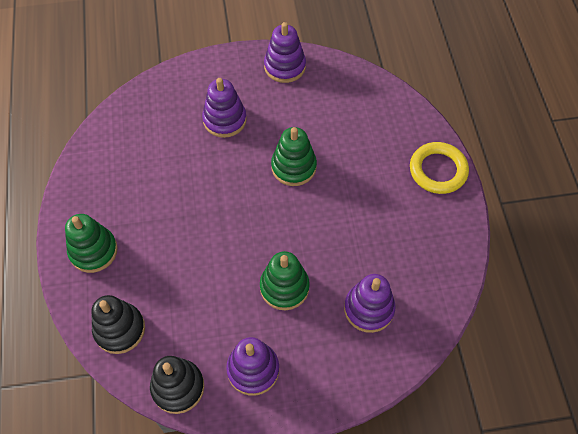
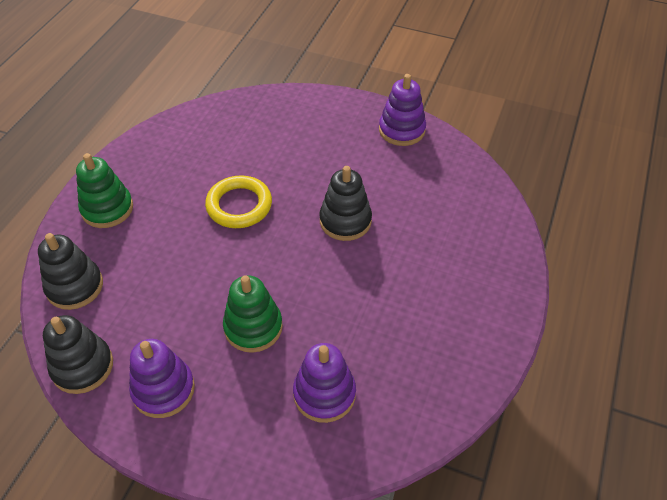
camera: 30 degrees right, 10 degrees down
(224, 120) = (309, 152): purple stacking toy -> none
(293, 167) = (345, 221): green stacking toy -> black stacking toy
(438, 170) = (499, 293): yellow ring -> yellow ring (239, 205)

